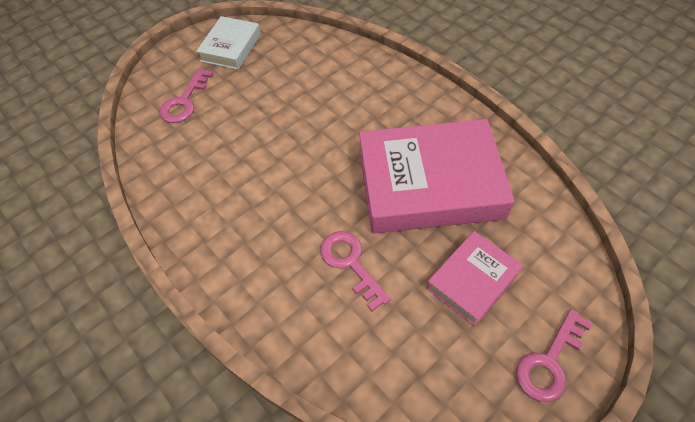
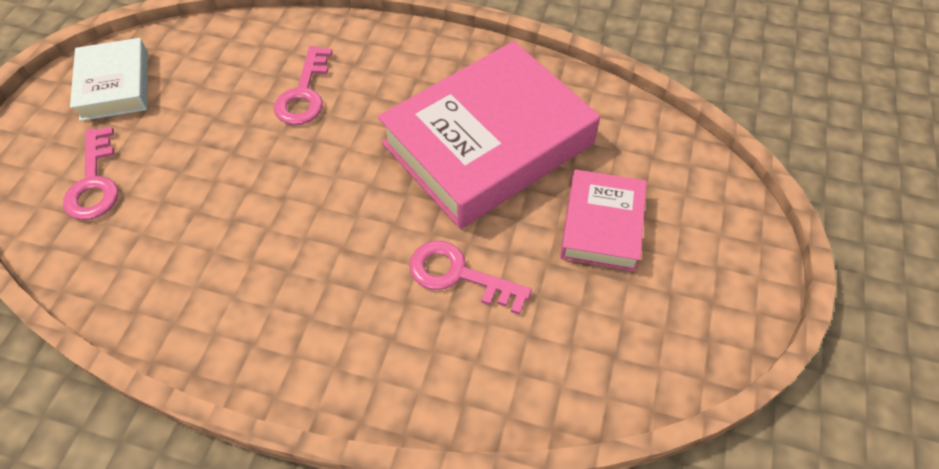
camera: 35 degrees left, 0 degrees up
(549, 361) = (727, 266): pink key -> pink key (304, 93)

